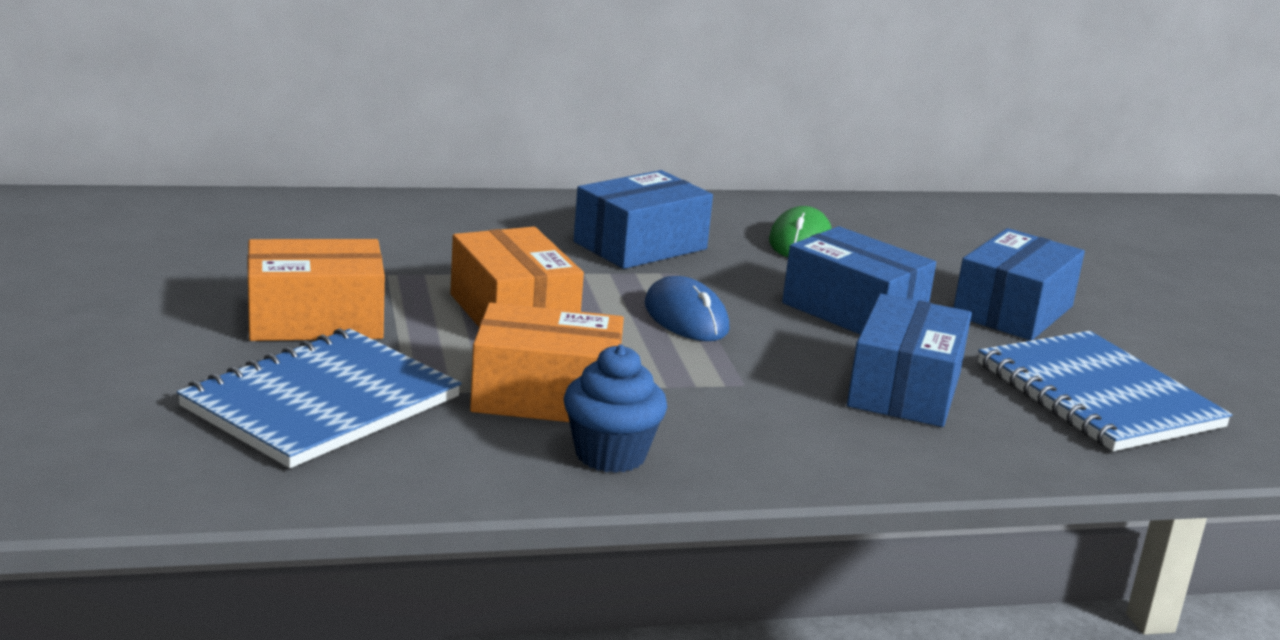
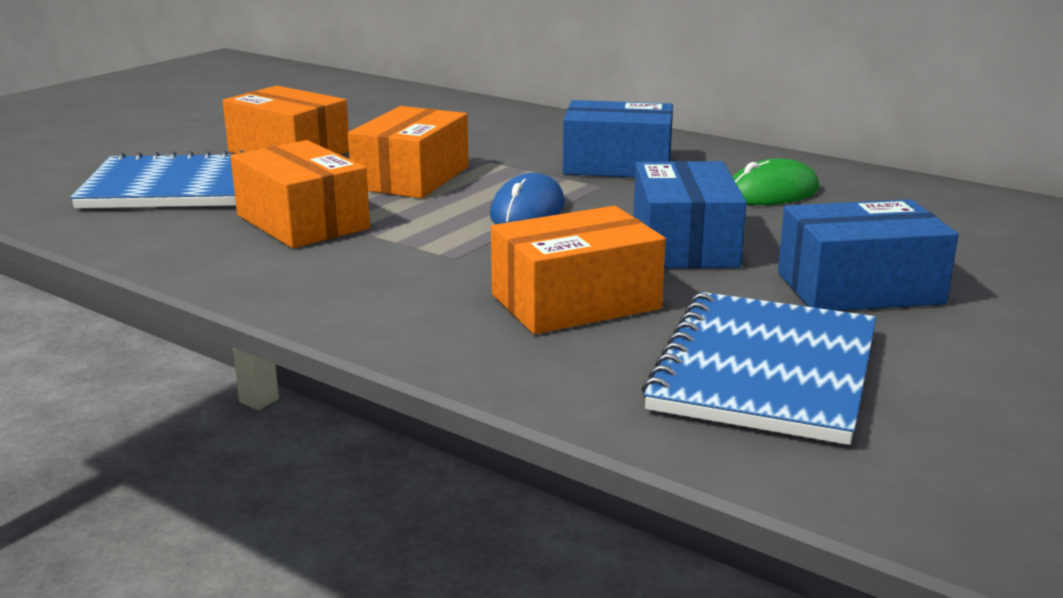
camera: 50 degrees right, 0 degrees up
(610, 455) = (247, 262): blue cupcake -> none
(905, 389) = (575, 302): blue box -> orange box

